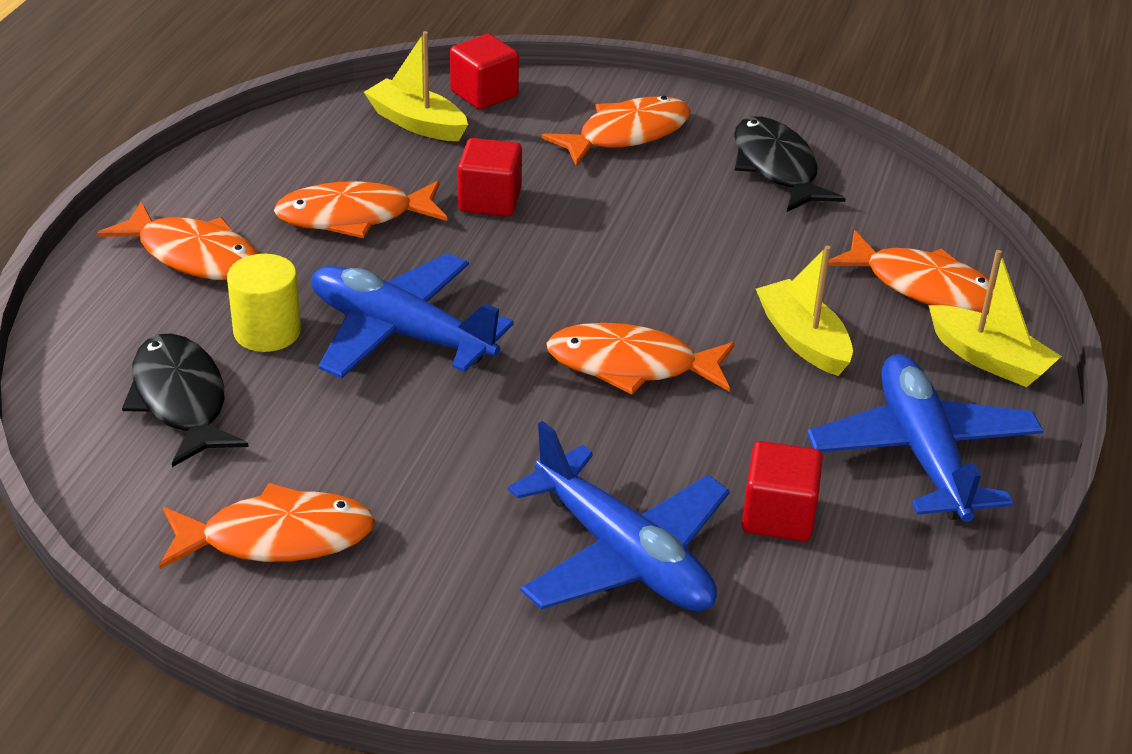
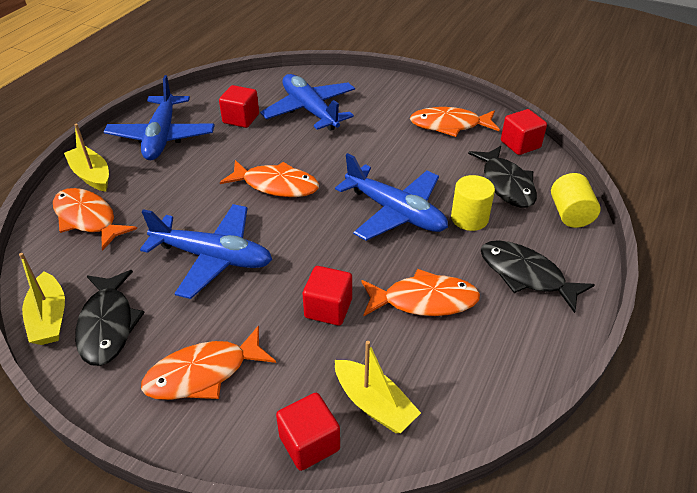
camera: 170 degrees left, 5 degrees up
(78, 352) = (570, 214): none -> yellow cylinder
(121, 496) = (520, 144): none -> red cube
(194, 255) = (526, 275): orange fish -> black fish
(683, 248) = (213, 257): none -> blue plane
(803, 340) = (179, 192): yellow boat -> yellow boat (49, 318)

